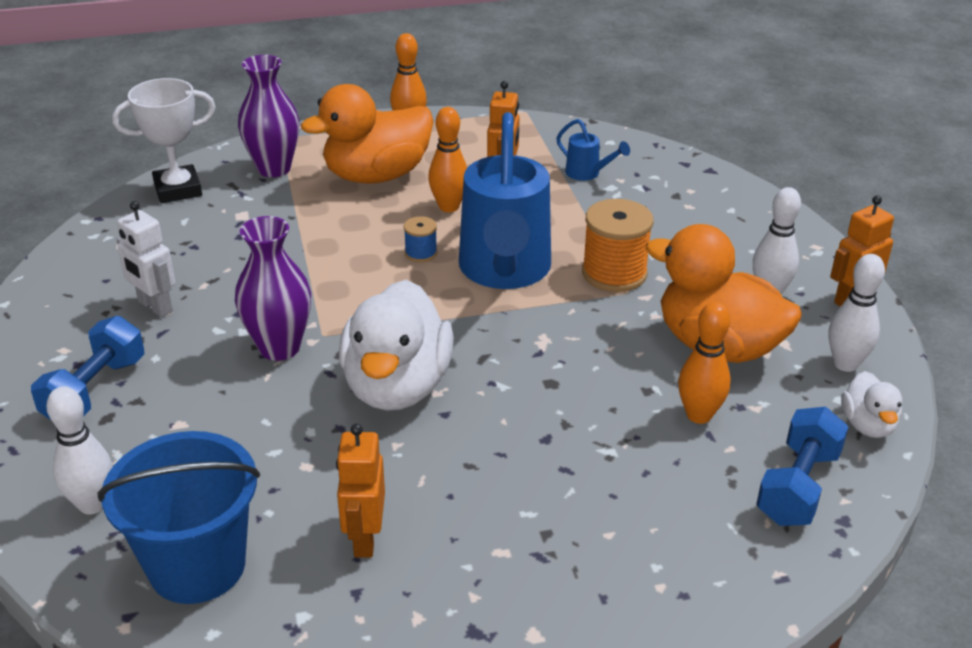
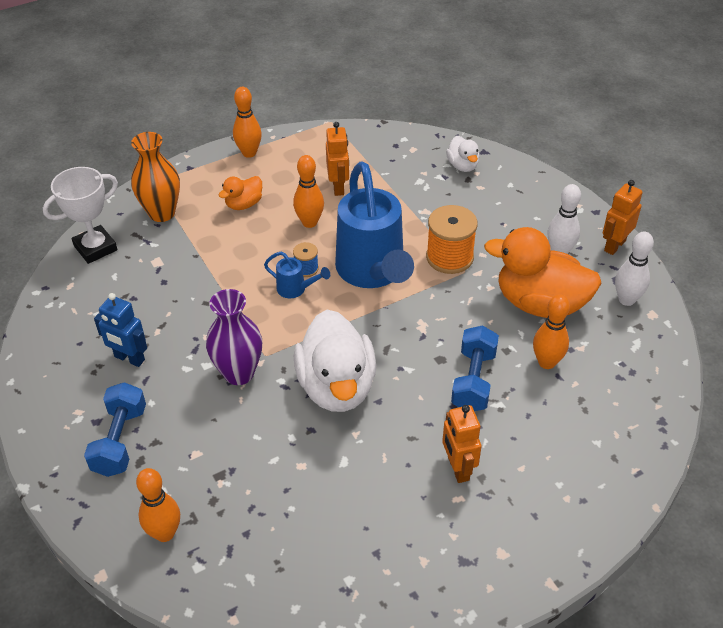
camera: 15 degrees left, 10 degrees up
(92, 504) = (165, 533): white bowling pin -> orange bowling pin
(155, 307) = (129, 358): white robot -> blue robot
(197, 566) = (261, 561): blue bucket -> none
(274, 169) = (162, 213): purple vase -> orange vase
(364, 539) = (365, 512): orange robot -> orange robot (458, 468)
(376, 176) = (244, 204): orange duck -> orange duck, size x0.48
(588, 174) = (399, 172): blue watering can -> blue watering can (296, 289)
(797, 486) = (626, 403): blue dumbbell -> blue dumbbell (473, 380)
(867, 425) = (654, 345): white duck -> white duck (462, 166)

